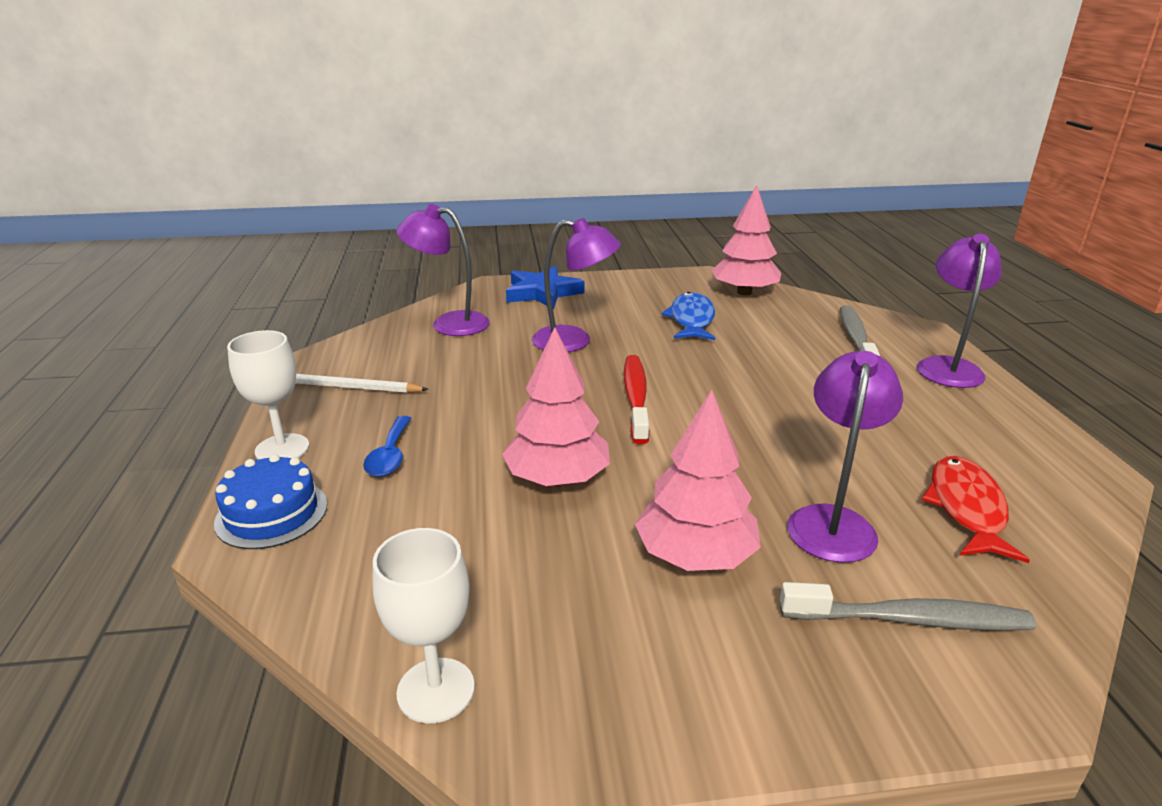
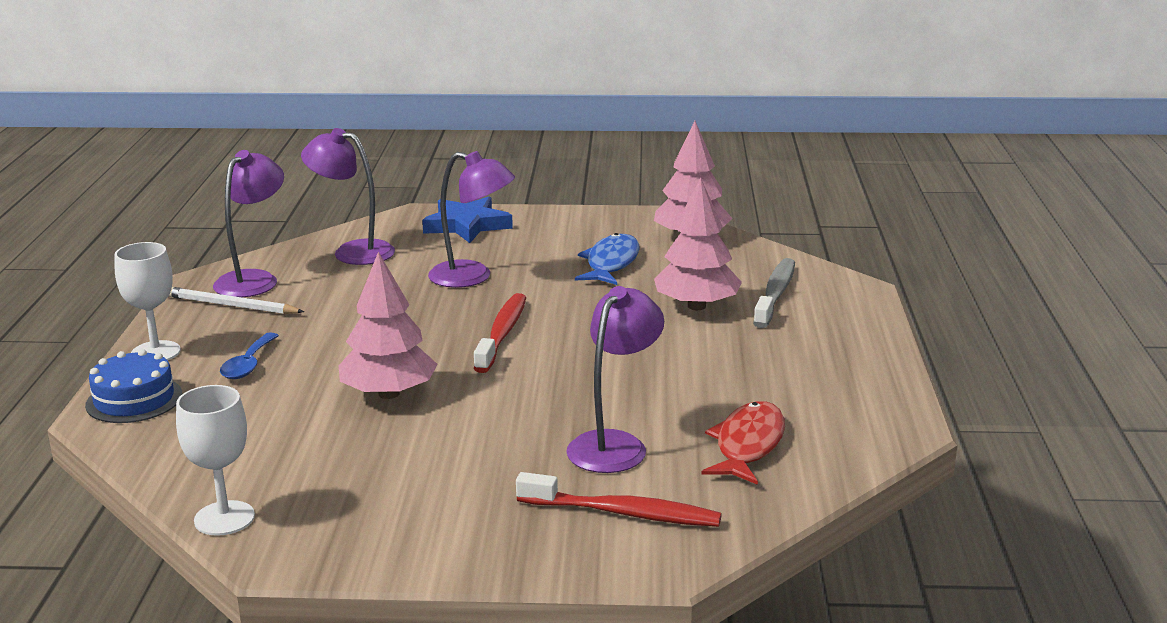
camera: 10 degrees right, 5 degrees down
(695, 556) = (474, 458): pink tree -> pink tree (696, 306)
(910, 620) = (623, 513): grey toothbrush -> red toothbrush
(947, 366) = (851, 327): purple lamp -> purple lamp (254, 279)

